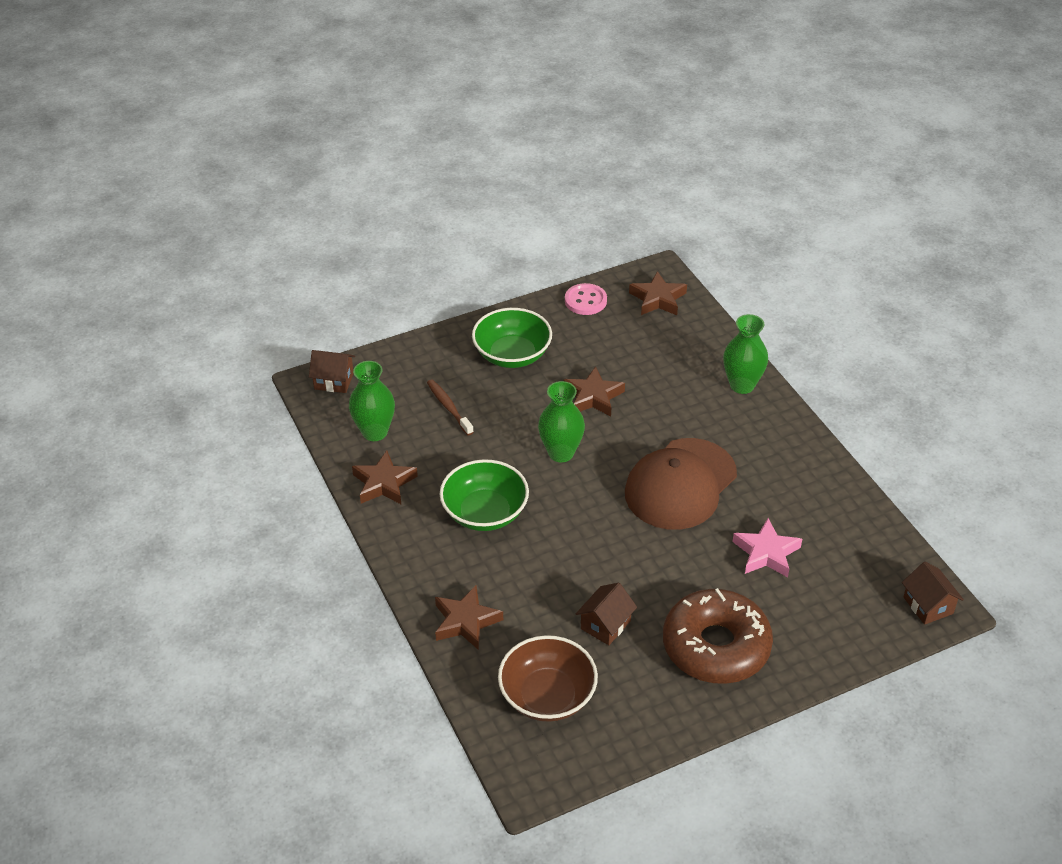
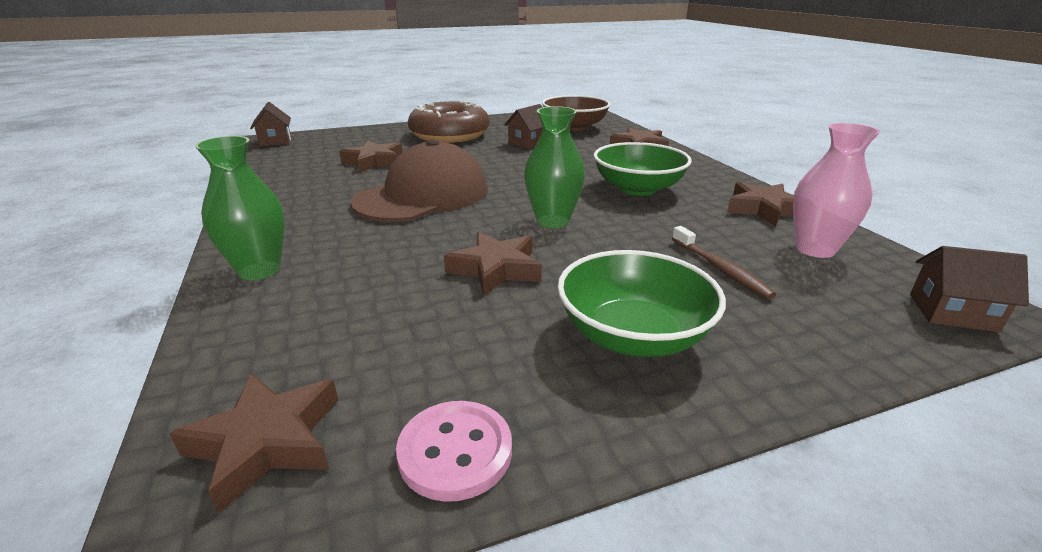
camera: 175 degrees left, 15 degrees down
(375, 432) = (815, 249): green vase -> pink vase
(766, 553) = (374, 162): pink star -> brown star

